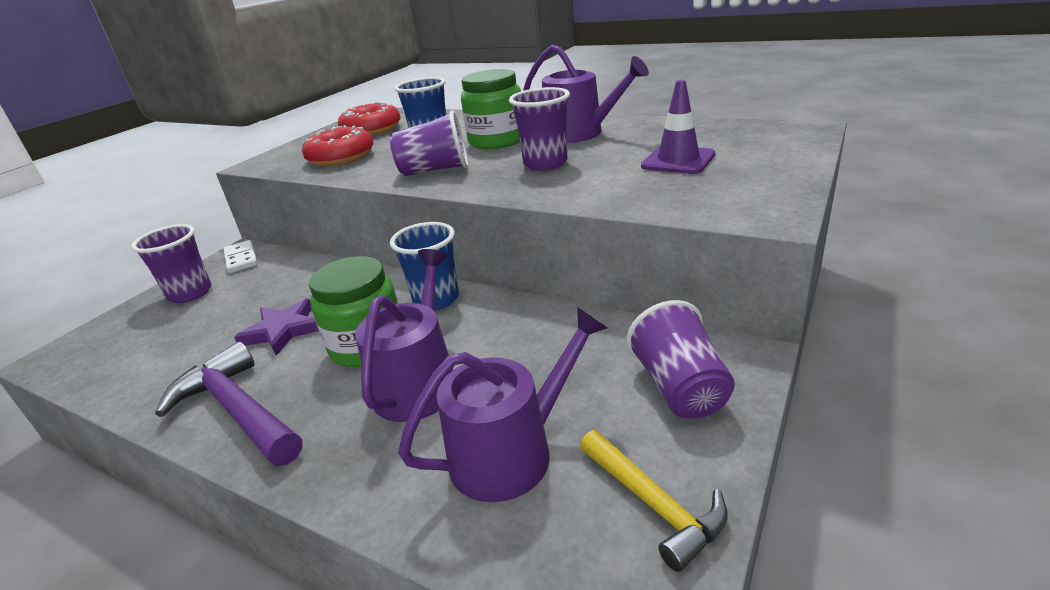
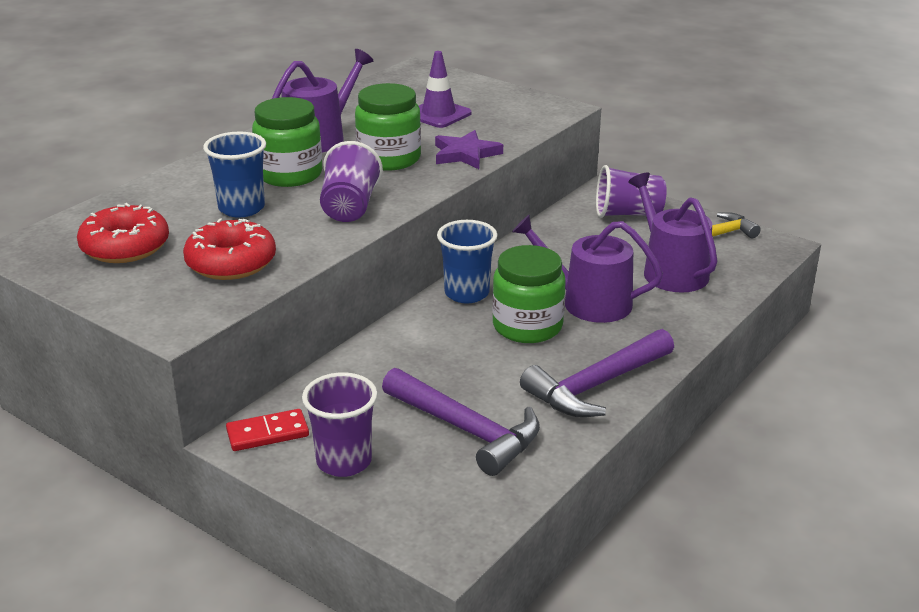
camera: 85 degrees left, 0 degrees up
(201, 340) = (466, 430): none -> purple hammer
(241, 259) = (267, 433): white domino -> red domino
(283, 330) = (476, 376): purple star -> purple star (465, 154)
(545, 163) = (389, 159): purple cup -> green jar

